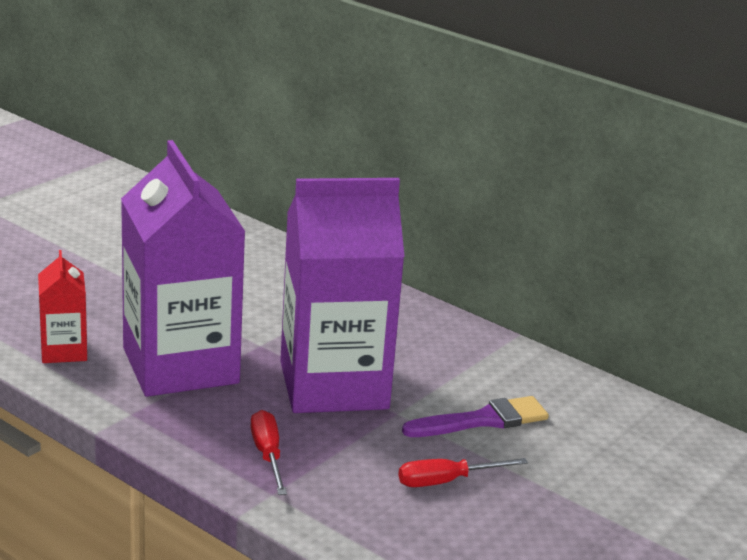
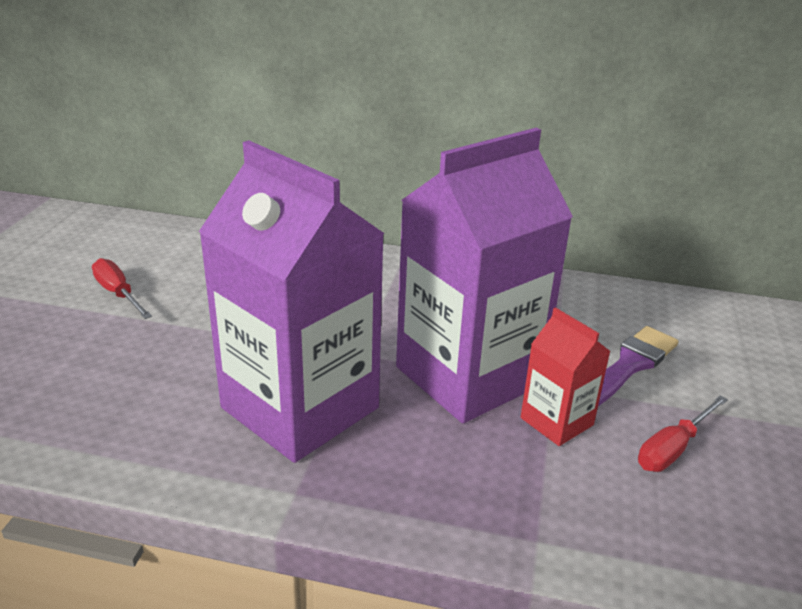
camera: 25 degrees left, 5 degrees up
(64, 351) = (153, 436): red carton -> red carton (556, 421)
(267, 455) = (486, 488): red screwdriver -> red screwdriver (118, 293)

